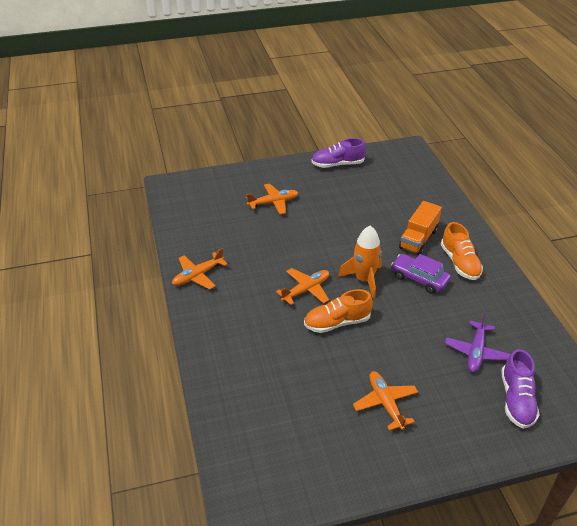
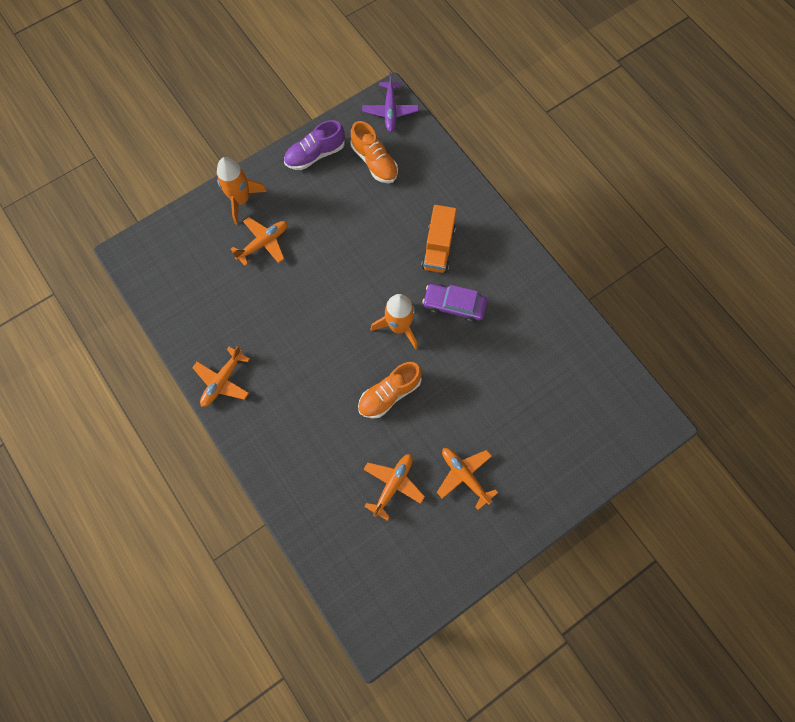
camera: 20 degrees left, 30 degrees up
(268, 175) = (241, 200): none -> orange rocket
(306, 290) = (344, 361): orange plane -> orange plane (393, 484)
(459, 263) = (489, 268): orange shoe -> orange shoe (374, 162)
(476, 352) = (532, 383): purple plane -> purple plane (390, 111)
(516, 399) = (580, 428): purple shoe -> none

